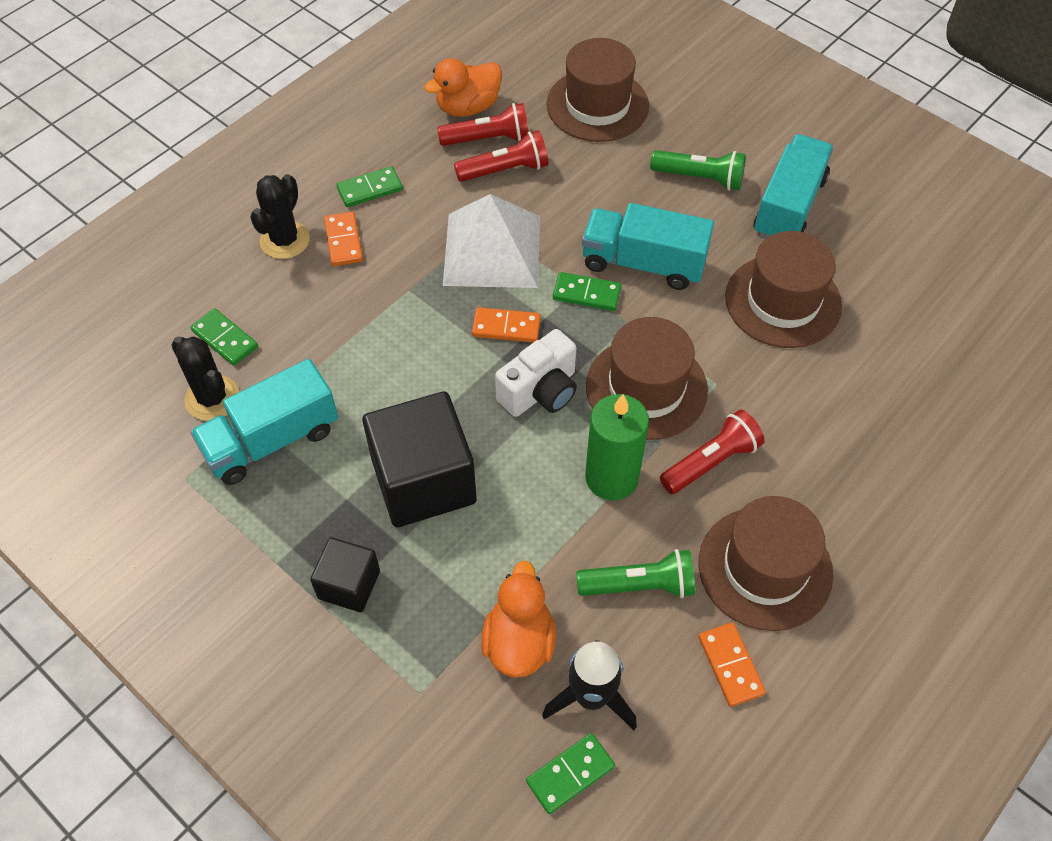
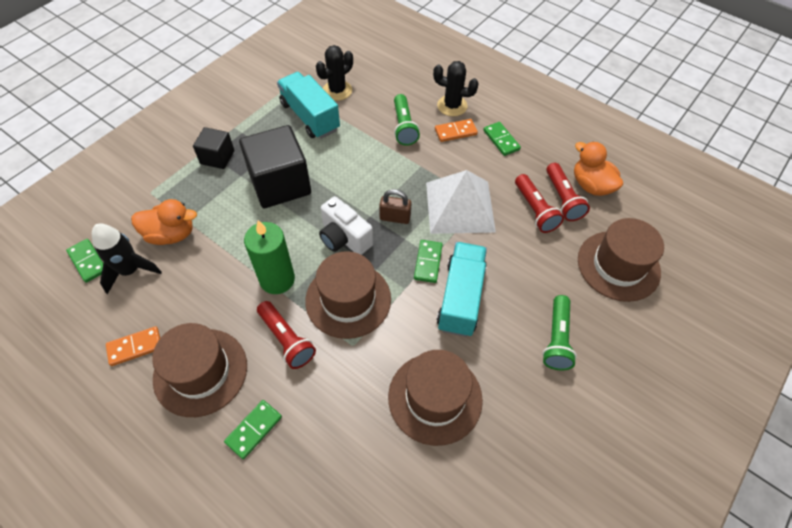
camera: 85 degrees right, 0 degrees up
(225, 339) = (377, 90): green domino -> green domino (254, 429)
(506, 327) = (395, 217): orange domino -> brown padlock
(639, 585) = (198, 295): green flashlight -> green flashlight (403, 127)
(789, 206) = (539, 409): turquoise truck -> none

